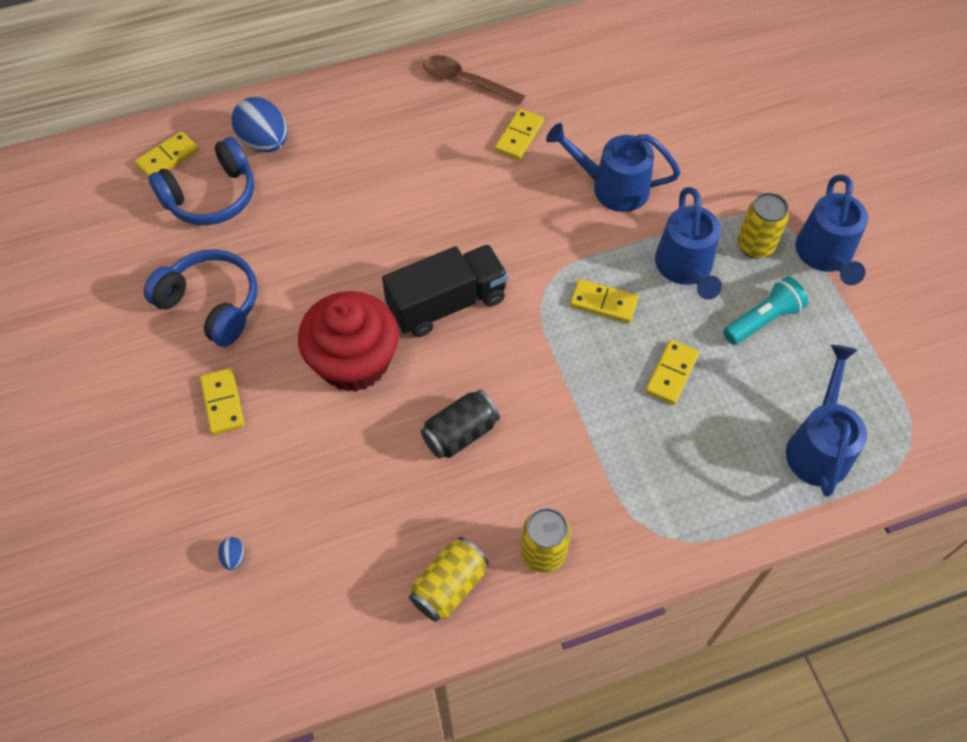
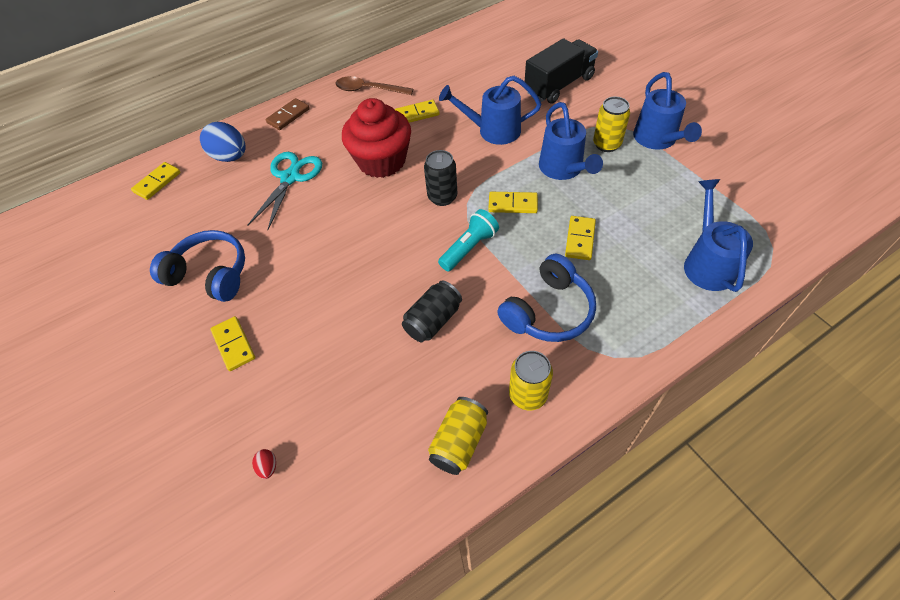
camera: 10 degrees left, 5 degrees down
(211, 196) = (196, 200): blue headphones -> blue headphones (548, 311)
(234, 557) = (268, 467): blue egg -> red egg
(334, 192) = (290, 177): none -> turquoise scissors
(350, 97) = (288, 116): none -> brown domino
(354, 361) = (334, 288): red cupcake -> red cupcake (382, 161)
(447, 303) = (396, 231): black truck -> black truck (559, 85)
(518, 269) = (442, 197): none -> black can
(519, 136) = (417, 114): yellow domino -> yellow domino turned 60 degrees clockwise
(762, 320) = (631, 189): turquoise flashlight -> turquoise flashlight (469, 248)

